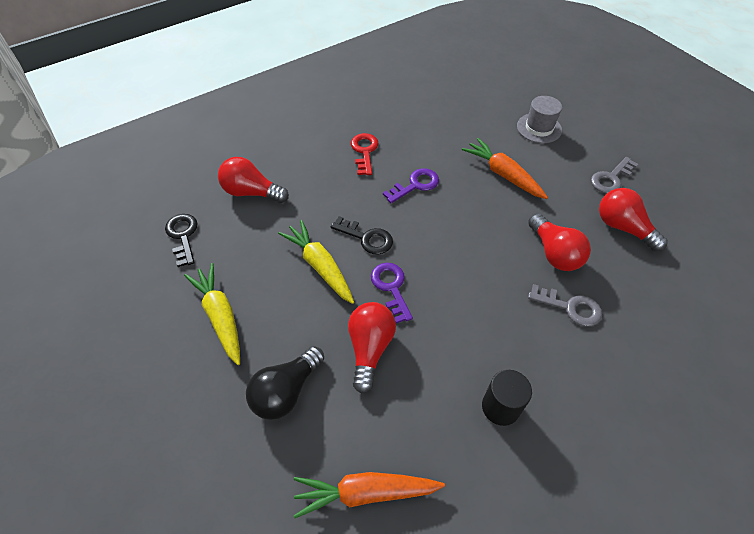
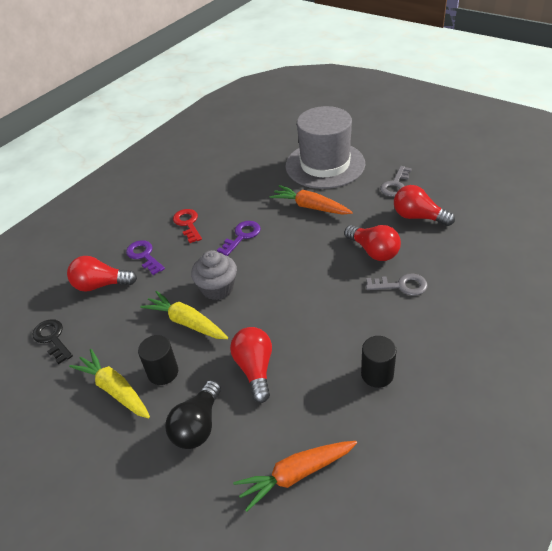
camera: 15 degrees left, 10 degrees down
(274, 315) = (163, 372): none -> black cylinder
(366, 238) = (217, 288): black key -> grey cupcake
(391, 287) = (254, 318): purple key -> purple key (144, 256)
(539, 128) = (325, 165): grey hat -> grey hat, size x2.08

